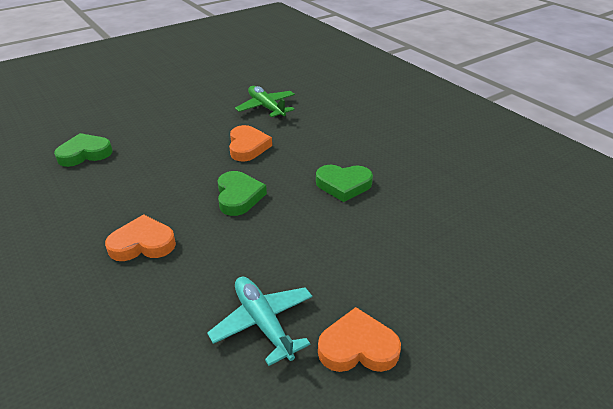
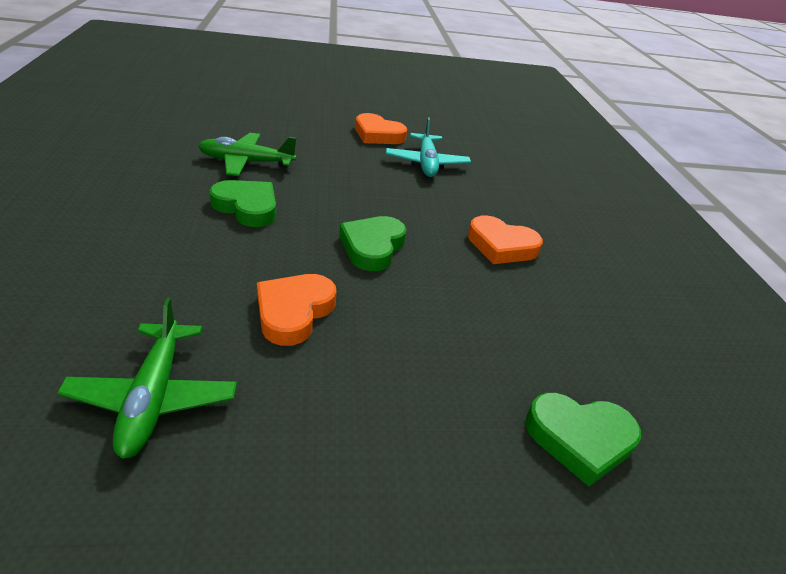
camera: 155 degrees left, 0 degrees up
(403, 221) = (246, 162): none -> green plane

